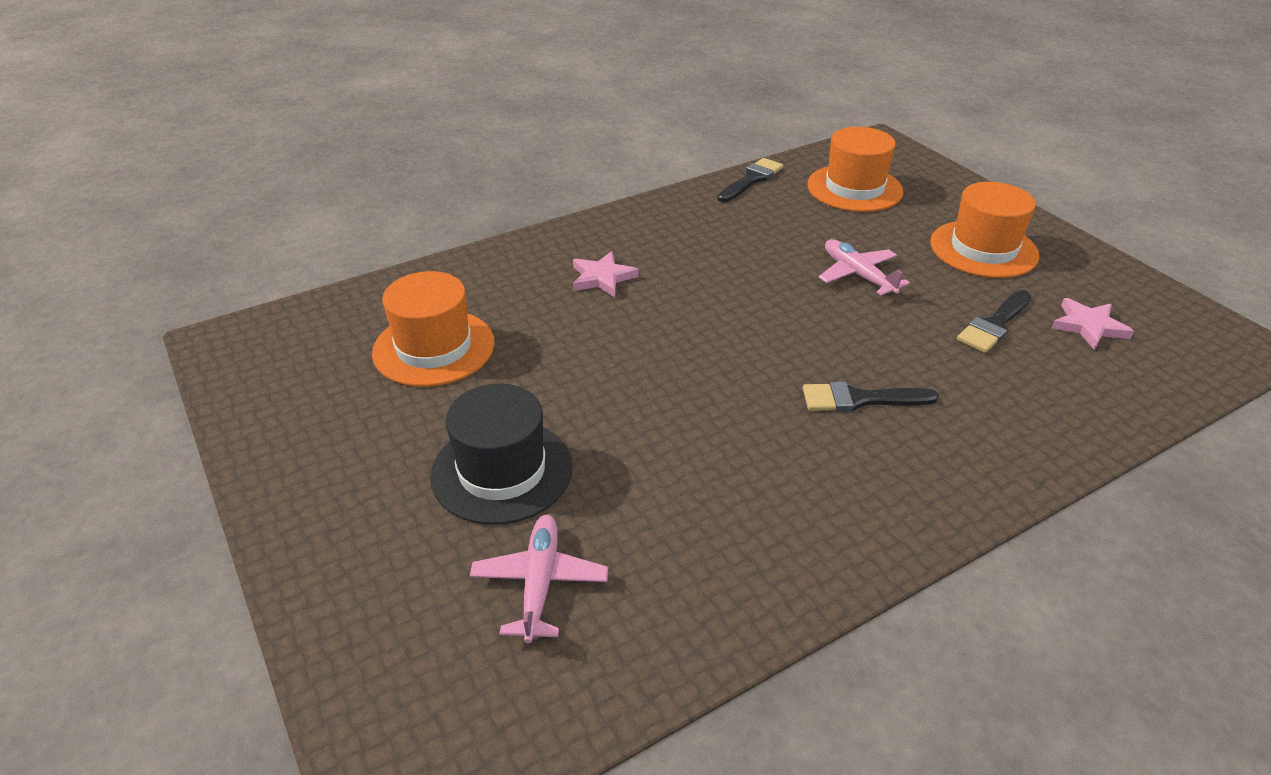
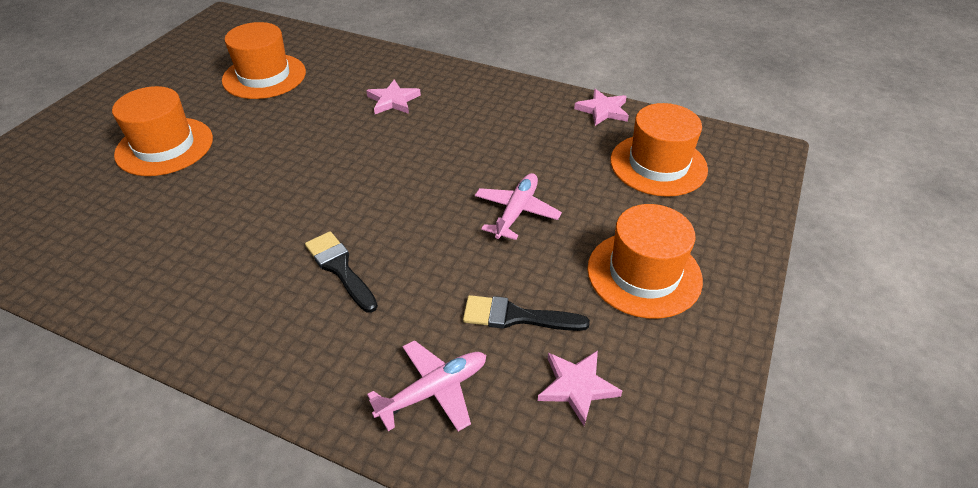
camera: 55 degrees right, 5 degrees up
(502, 471) = (164, 146): black hat -> orange hat
(540, 583) = (75, 199): pink plane -> pink plane (433, 391)
(751, 179) = (603, 110): black brush -> pink star

